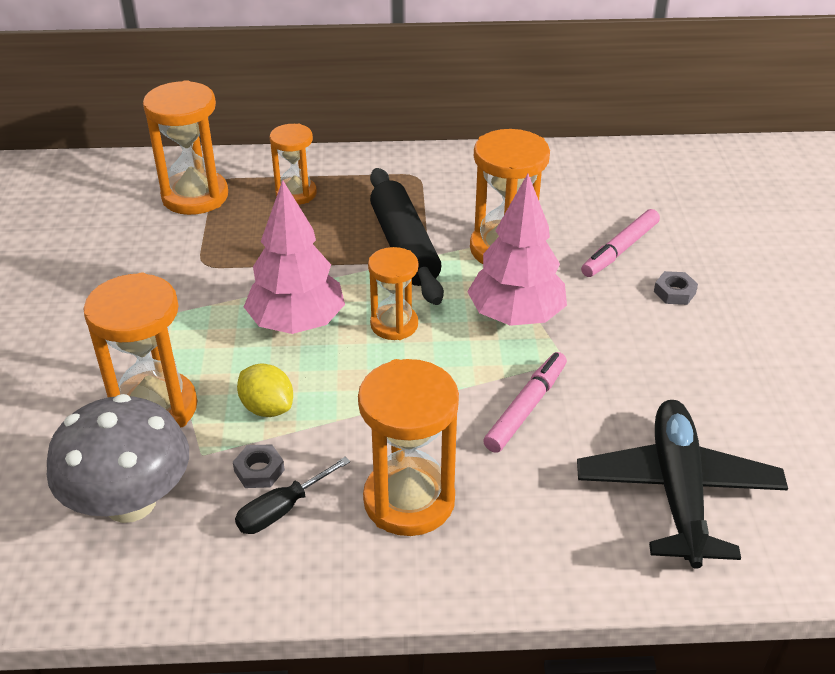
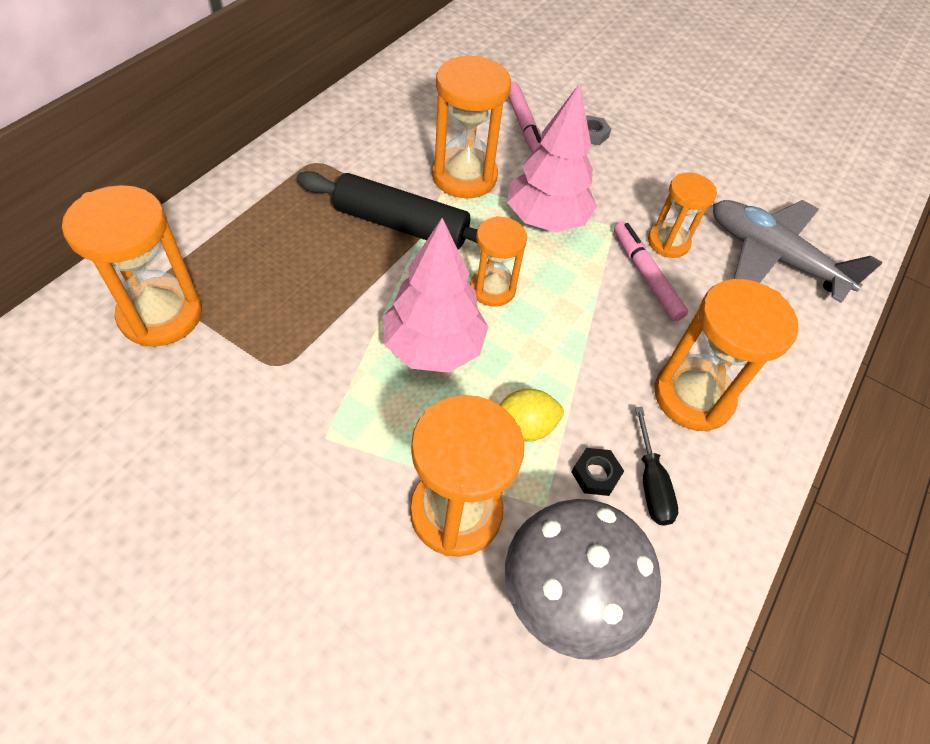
camera: 60 degrees left, 15 degrees up
(259, 471) = (595, 474): grey nut -> black nut
(296, 193) = (248, 244): orange hourglass -> orange hourglass (668, 242)
(677, 491) = (772, 257): black plane -> grey plane

